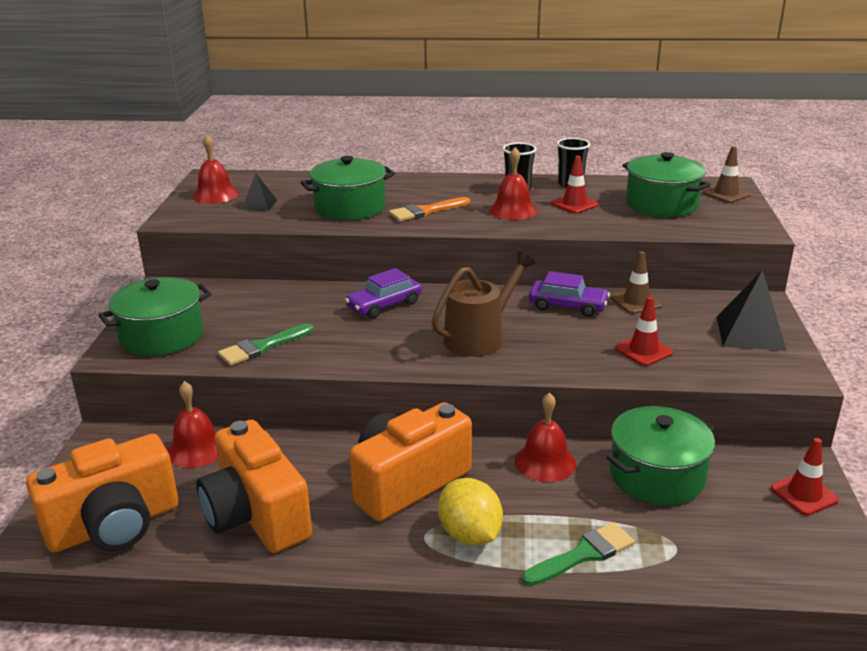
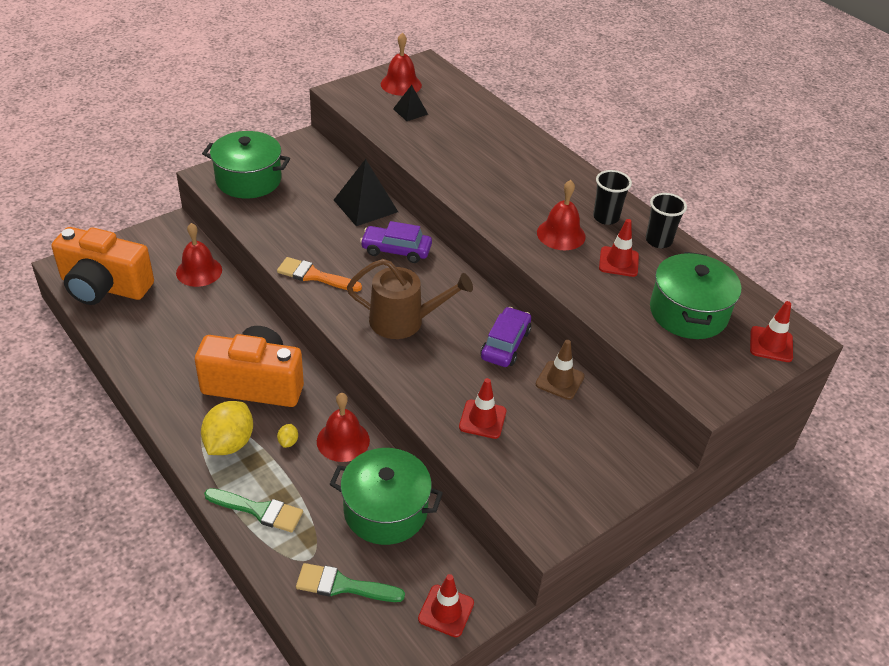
camera: 45 degrees right, 15 degrees up
(256, 515) = (162, 336): orange camera -> none
(262, 347) = (280, 228): green brush -> green brush (342, 585)
(350, 207) = (458, 153): green pot -> none
(425, 211) = (500, 191): orange brush -> orange brush (314, 276)
(510, 495) = (288, 442): none -> yellow lemon
(567, 306) = (505, 344): purple car -> purple car turned 135 degrees counterclockwise
(726, 194) = (771, 344): brown traffic cone -> red traffic cone
(750, 333) = (586, 473): black pyramid -> black pyramid (365, 205)

